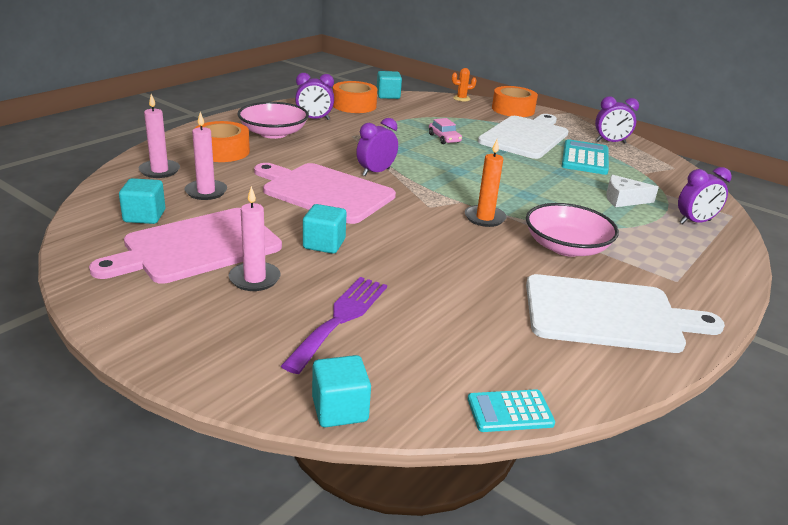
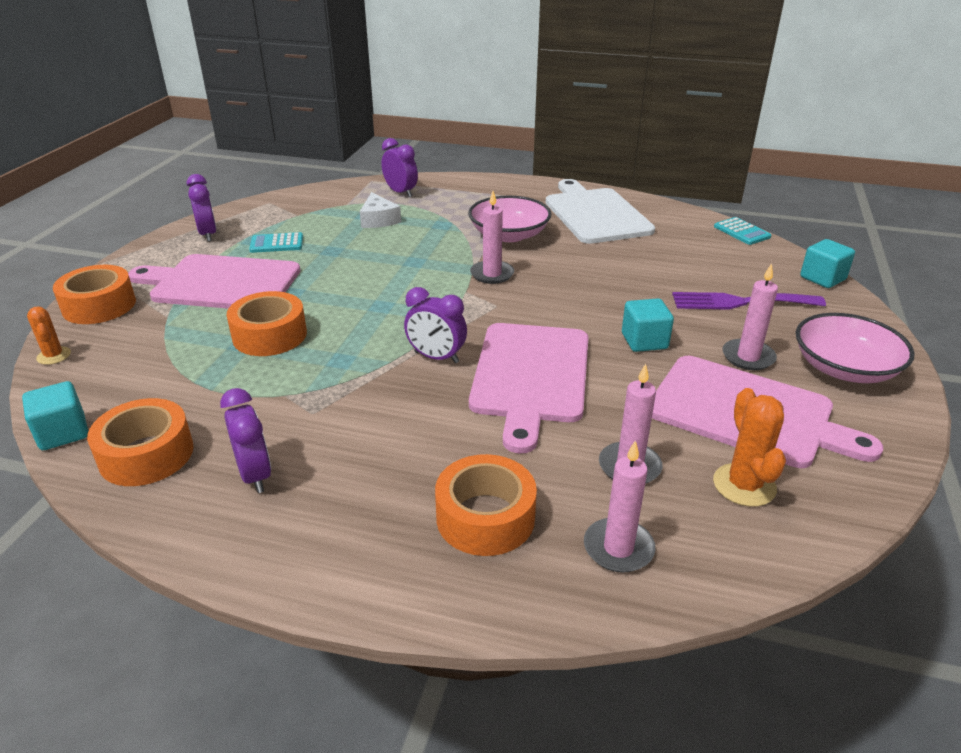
camera: 110 degrees left, 5 degrees up
(144, 216) = (744, 485): turquoise cube -> orange cactus
(273, 133) = (360, 495): pink bowl -> pink bowl (844, 368)
(444, 138) = (269, 335): pink car -> orange tape
(484, 218) = (492, 274): orange candle -> pink candle
(526, 136) = (221, 283): white cutting board -> pink cutting board
(585, 158) = (276, 243): turquoise calculator -> turquoise calculator, size x0.62

